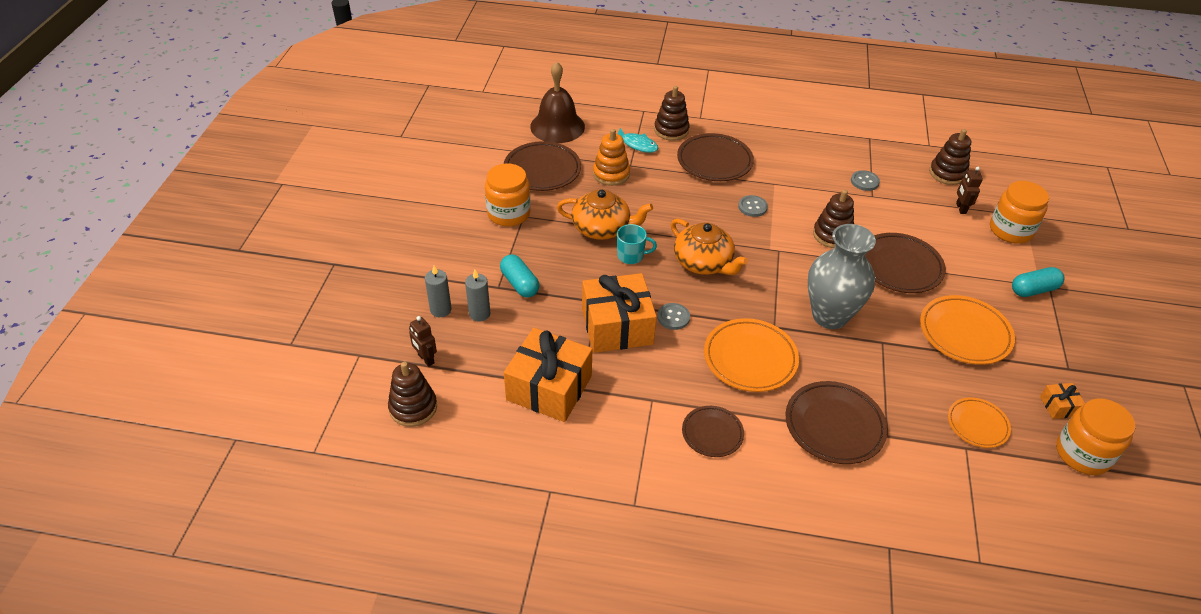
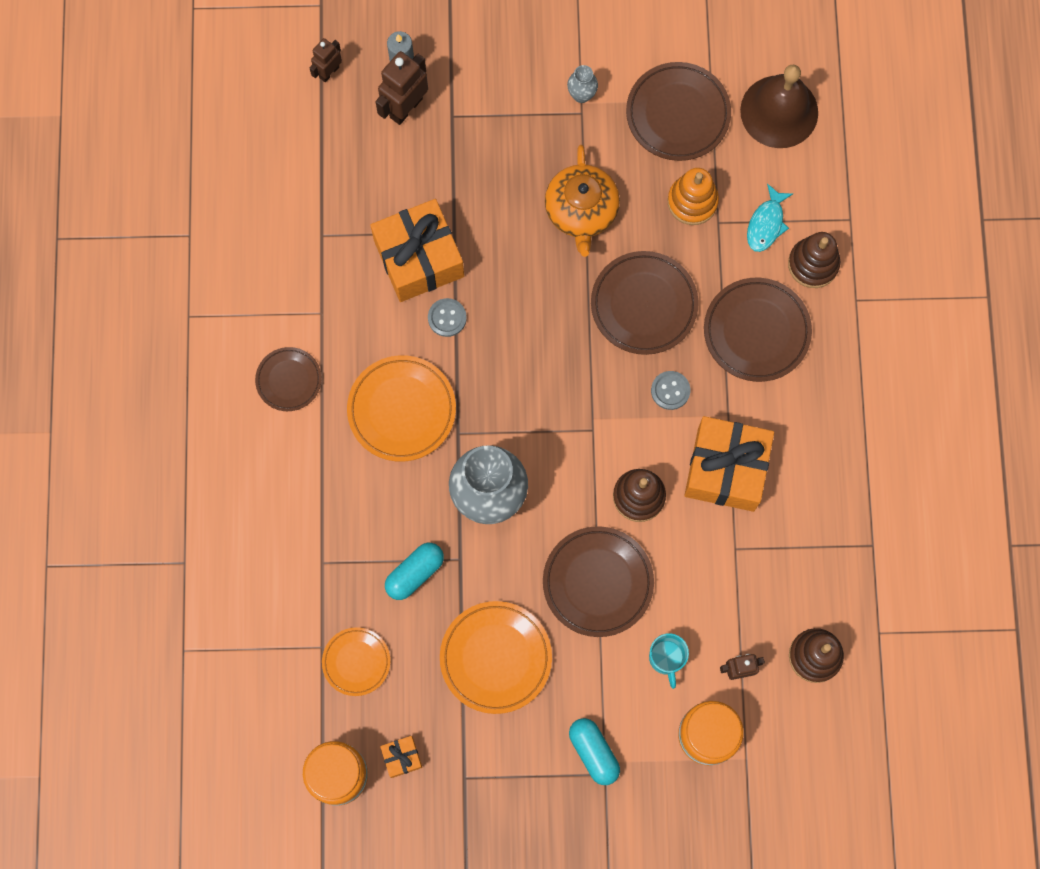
camera: 80 degrees right, 30 degrees up
(413, 407) = (263, 80): brown stacking toy -> none
(479, 314) = (405, 108): grey candle -> brown robot
(509, 213) = (581, 95): orange jar -> grey vase
(520, 284) = (462, 138): turquoise capsule -> turquoise capsule (415, 573)
(549, 388) = (315, 205): orange gift -> orange gift (726, 469)
(631, 256) = (539, 254): turquoise mug -> turquoise mug (666, 658)
(703, 263) = (547, 341): orange teapot -> none
(834, 425) = (324, 506): brown plate -> brown plate (644, 305)
(864, 181) = (764, 538): grey button -> none

